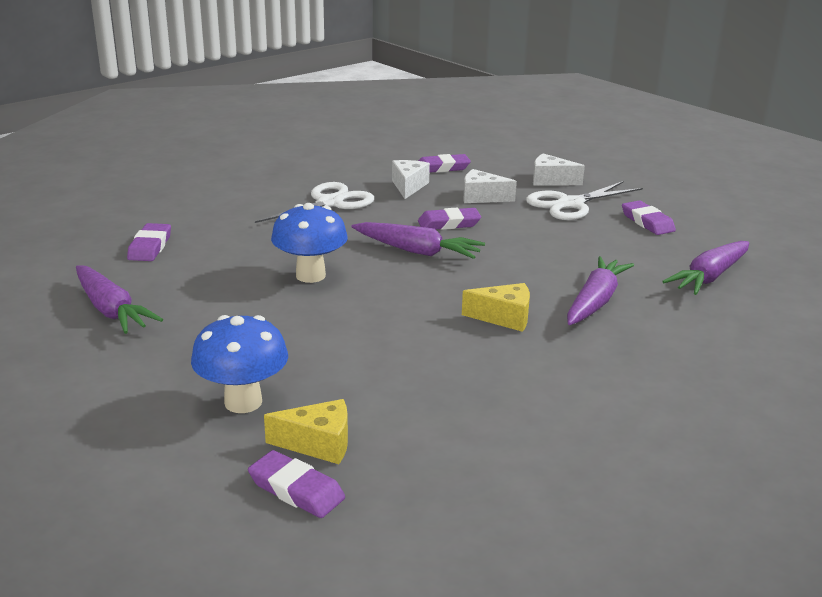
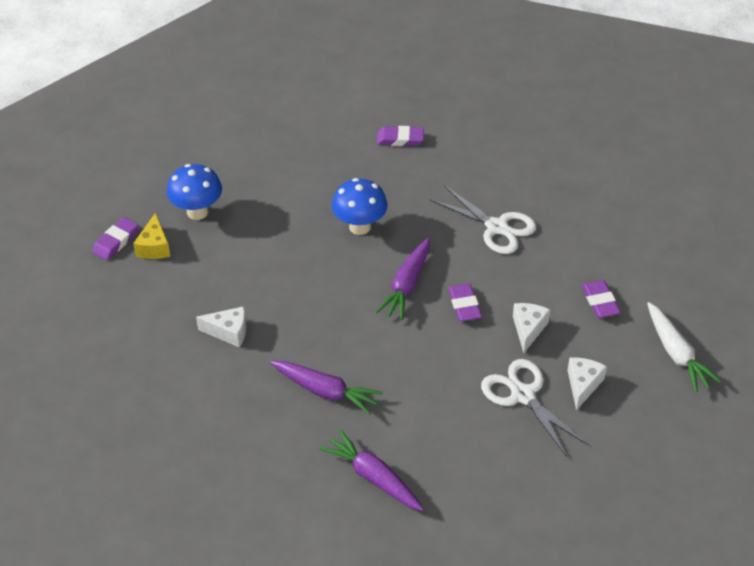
camera: 90 degrees right, 20 degrees up
(111, 310) = (305, 139): purple carrot -> none
(408, 186) = (545, 277): white cheese -> white cheese (229, 332)
(504, 147) = (676, 353): none -> white carrot
(504, 317) = (299, 334): yellow cheese -> none
(647, 222) = (488, 451): purple eraser -> none

